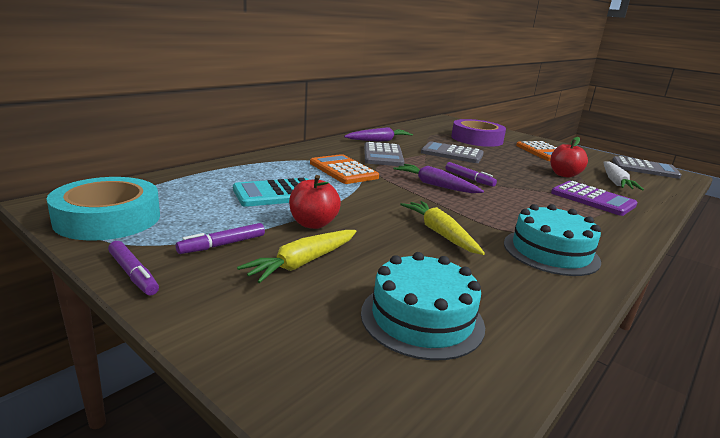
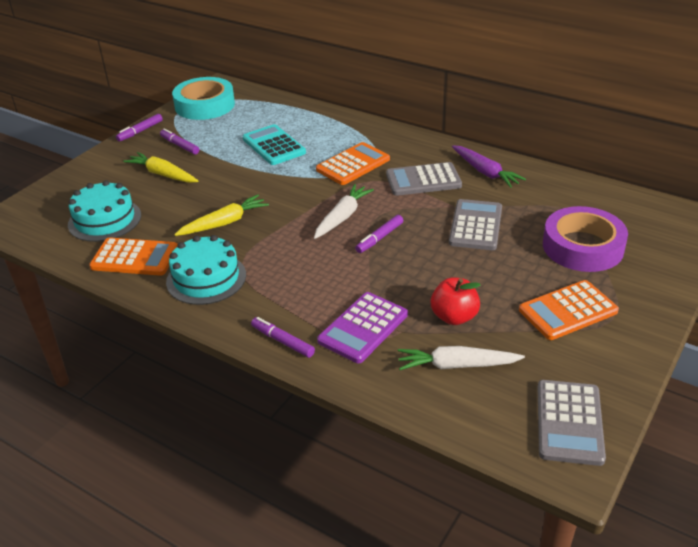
camera: 85 degrees right, 15 degrees up
(313, 224) = (222, 169): red apple -> none
(435, 185) = (342, 217): purple carrot -> white carrot
(522, 295) = (134, 258): none -> orange calculator
(630, 227) = (282, 341): none -> purple marker

